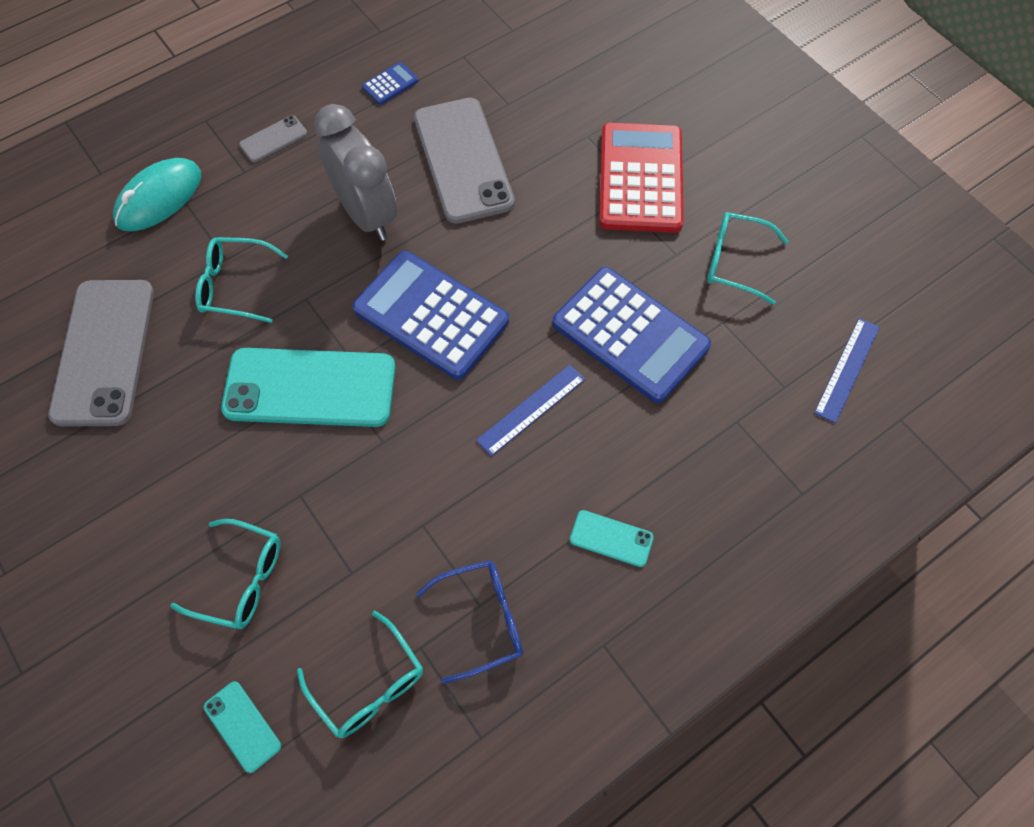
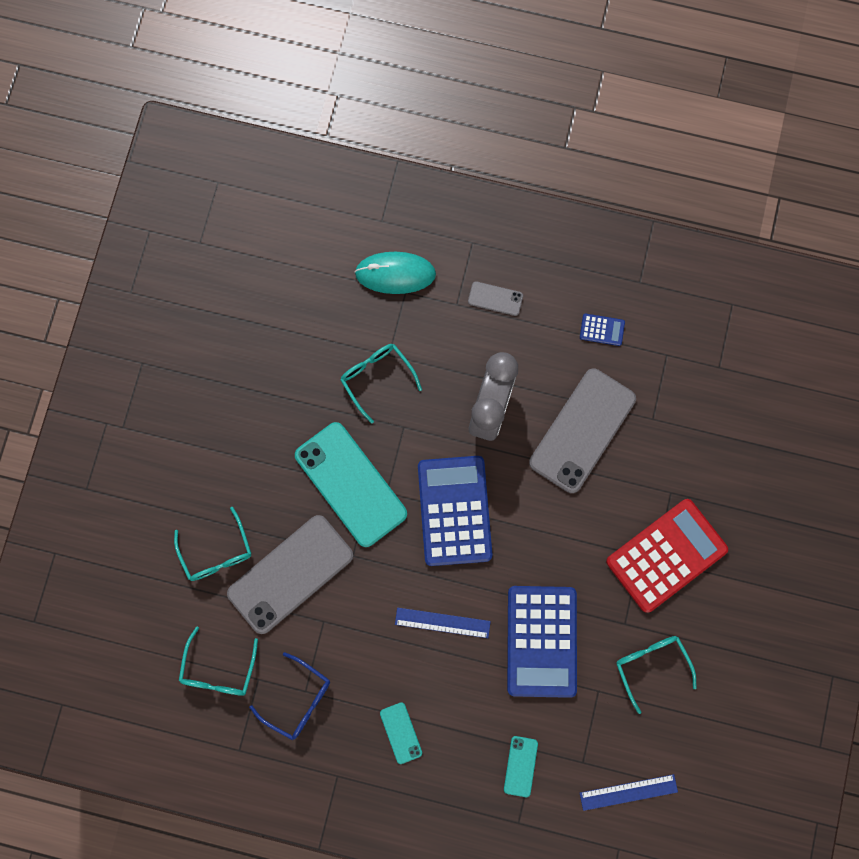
camera: 50 degrees right, 15 degrees up
(104, 352) = (276, 348): grey phone -> grey phone (290, 574)
(242, 726) = (149, 624): turquoise phone -> turquoise phone (520, 766)

